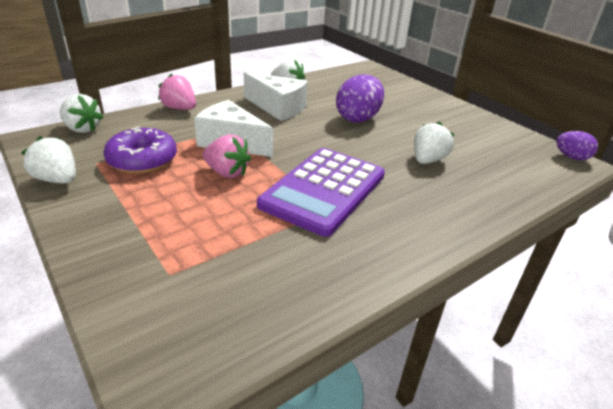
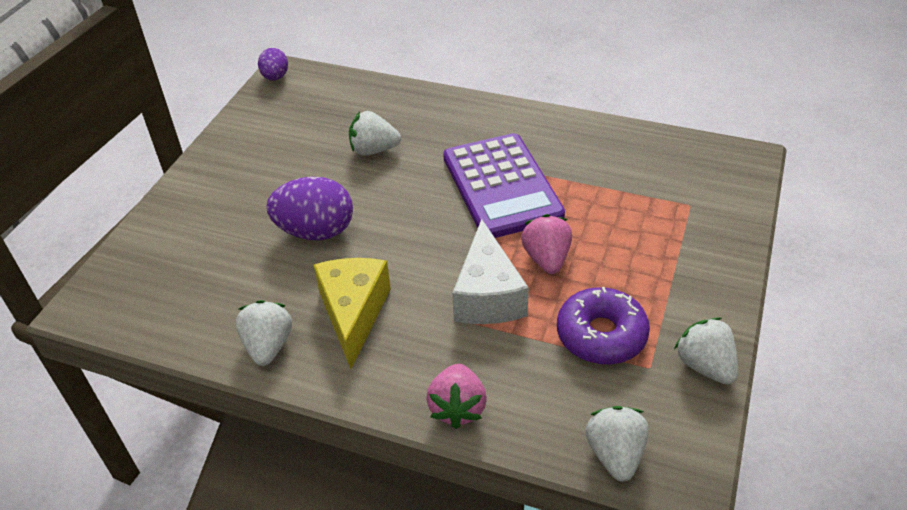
camera: 120 degrees left, 10 degrees up
(57, 180) = (705, 366): white strawberry -> white strawberry turned 150 degrees clockwise
(278, 108) = (353, 313): white cheese -> yellow cheese
(324, 190) = (501, 186): purple calculator -> purple calculator turned 75 degrees clockwise

